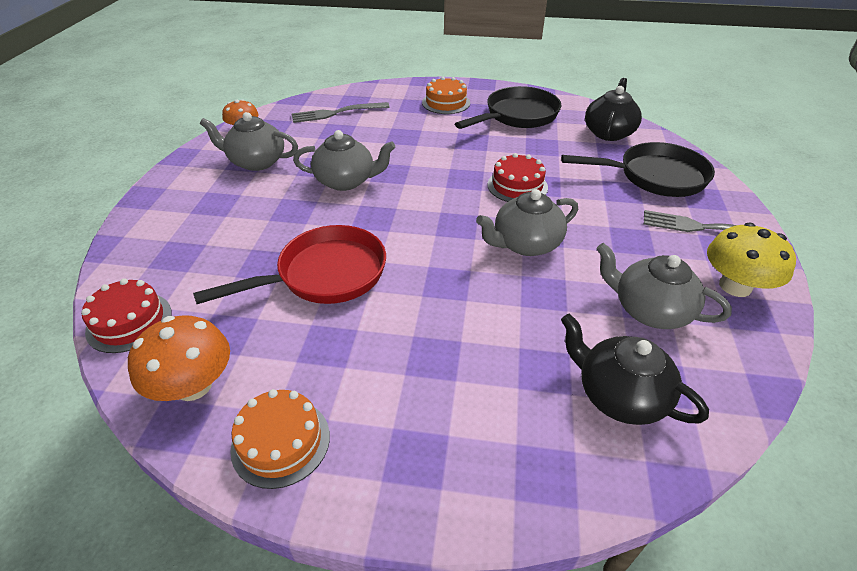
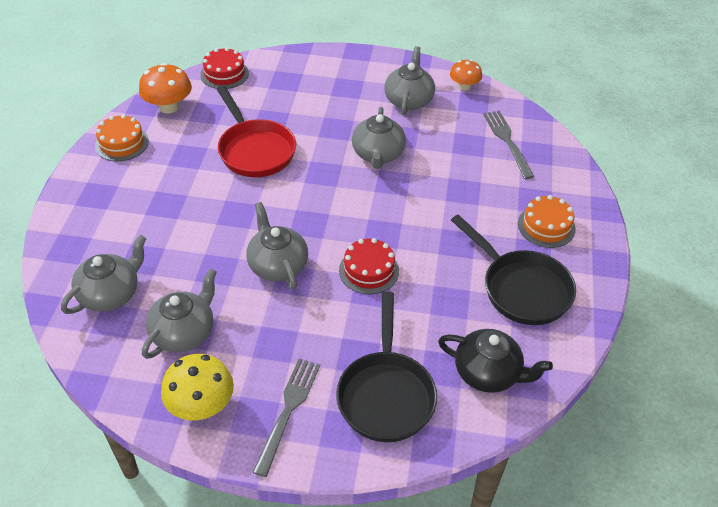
camera: 90 degrees right, 5 degrees up
(619, 395) = (110, 294): black teapot -> grey teapot

